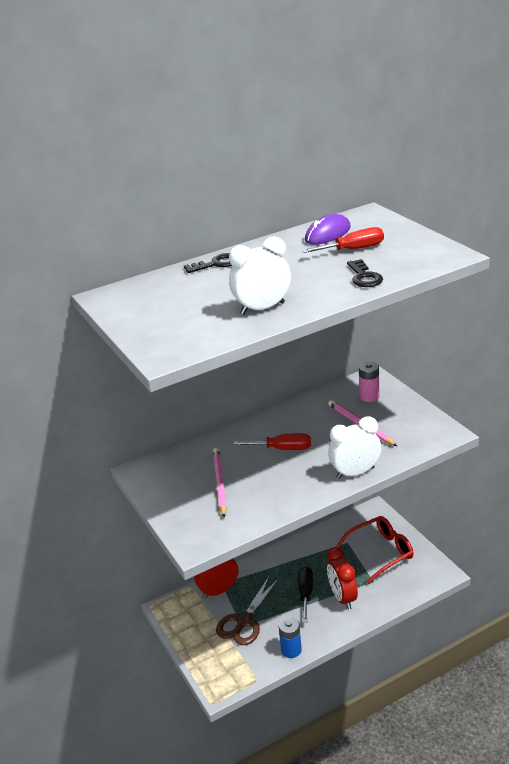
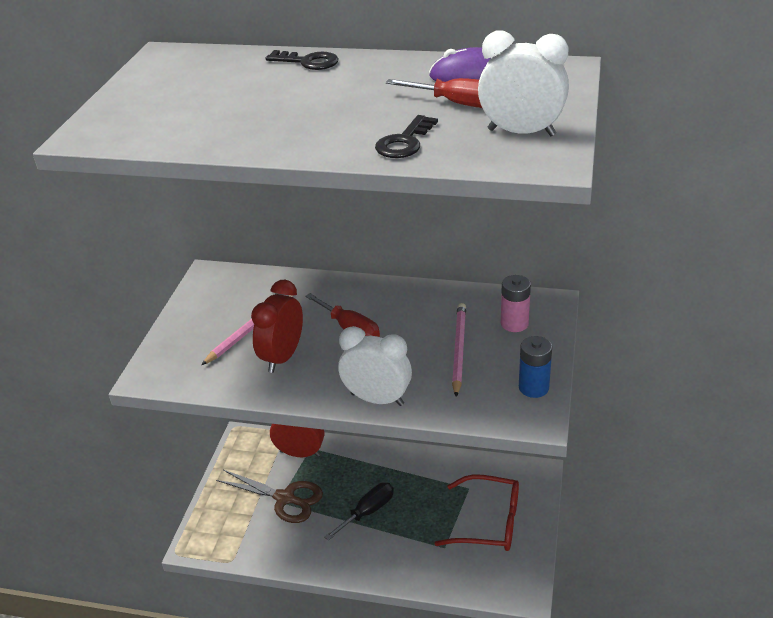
camera: 40 degrees right, 5 degrees up
(244, 621) = (285, 498): brown scissors -> brown scissors turned 135 degrees counterclockwise
(262, 308) = (247, 129): white clock -> white clock (521, 132)
(291, 650) = (290, 557): blue battery -> blue battery (533, 387)
(342, 597) = (395, 541): red clock -> red clock (282, 357)

